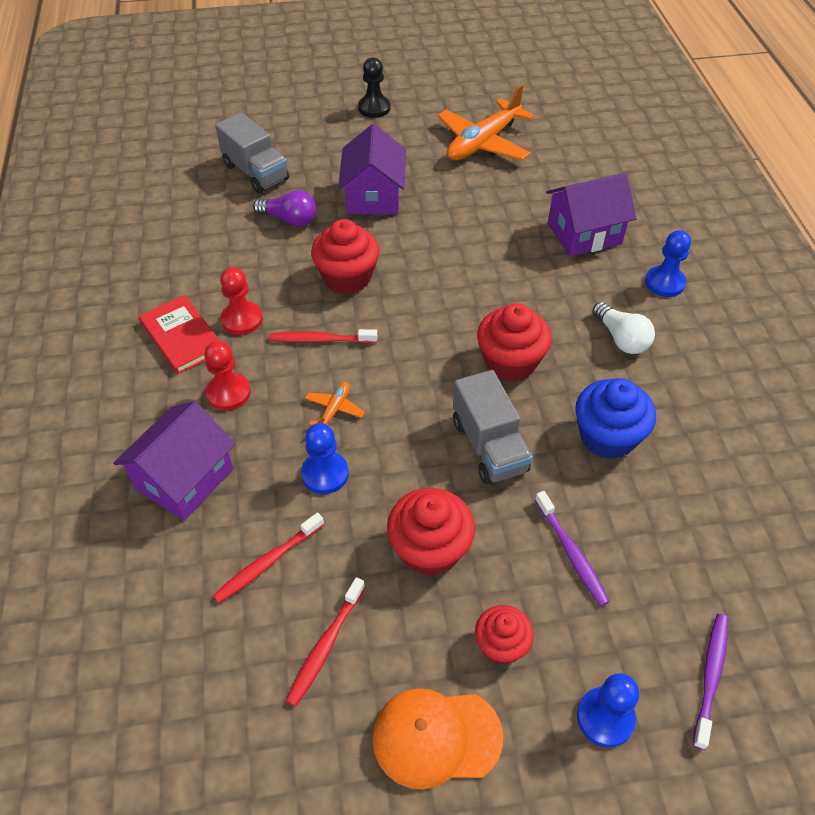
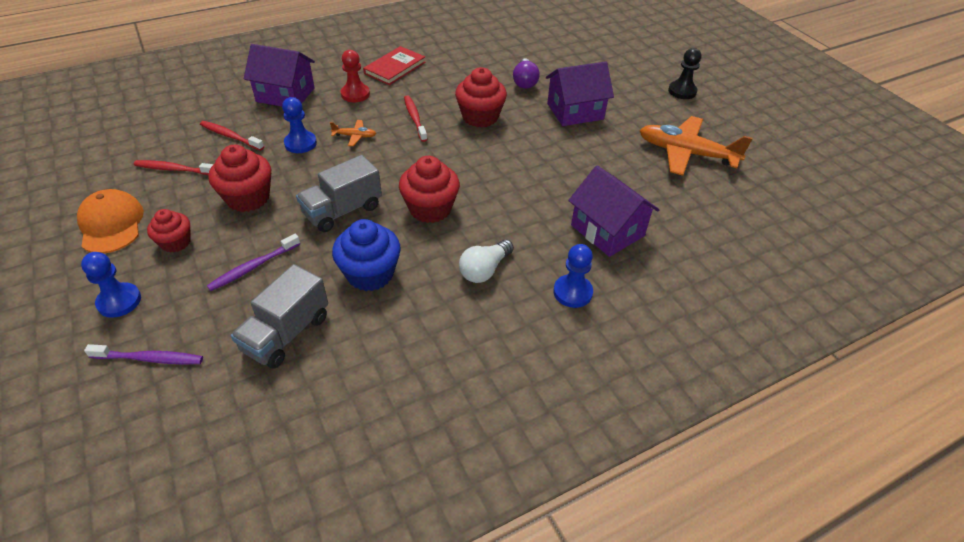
camera: 70 degrees right, 5 degrees down
(242, 319) = (419, 85): red pawn -> none
(256, 172) = (564, 58): grey truck -> grey truck (287, 334)

